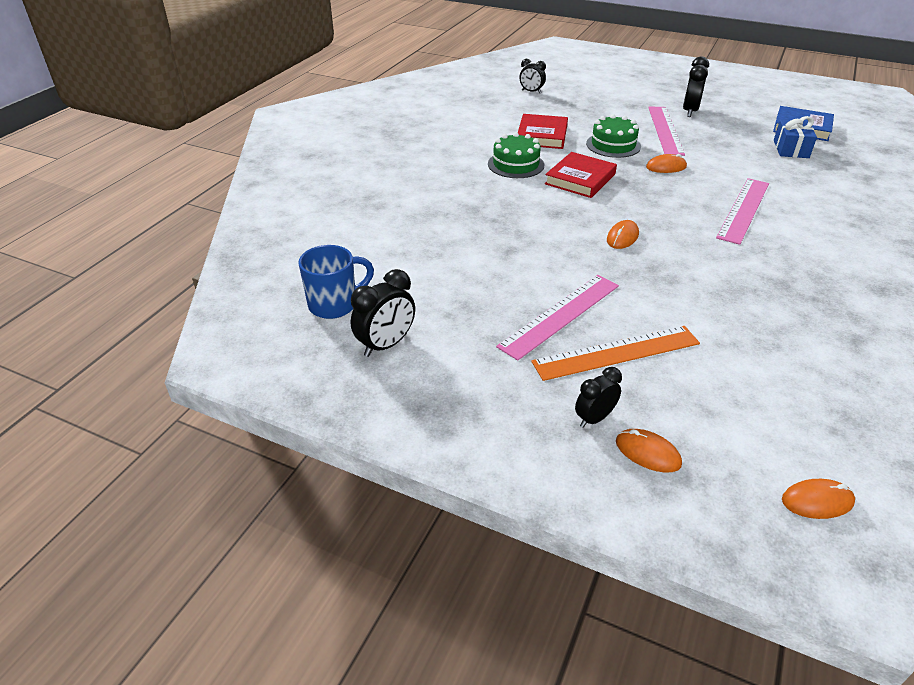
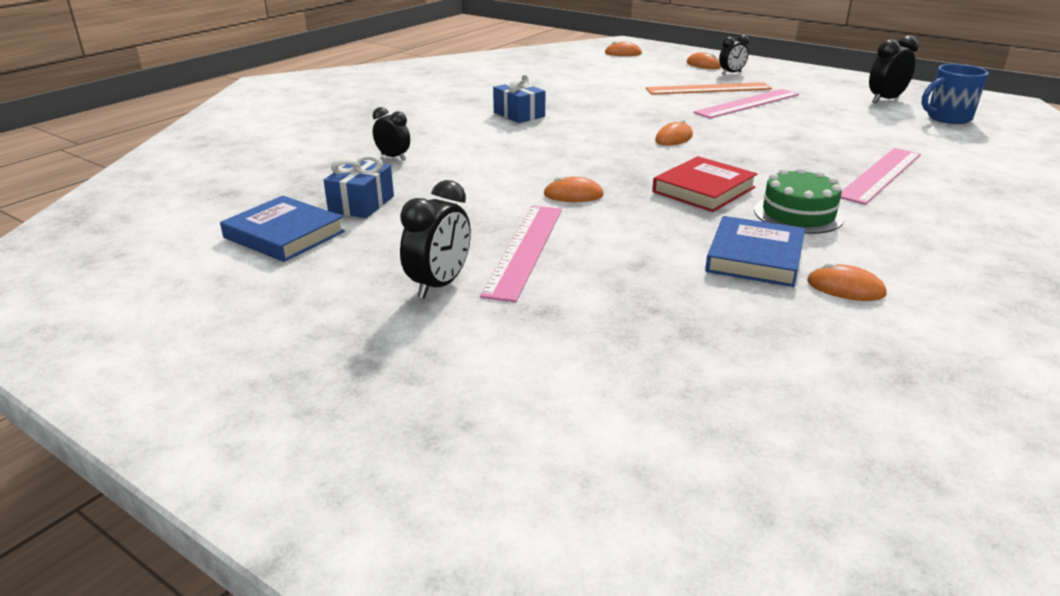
camera: 170 degrees left, 10 degrees down
(497, 124) = (845, 288): none -> orange mouse
(531, 91) = (777, 381): black clock -> black clock (393, 157)
(542, 135) = (755, 257): red book -> blue book
(613, 145) = (633, 231): green cake -> none
(743, 210) = (521, 149): pink ruler -> pink ruler (880, 175)
(797, 263) = (519, 114): none -> blue gift

